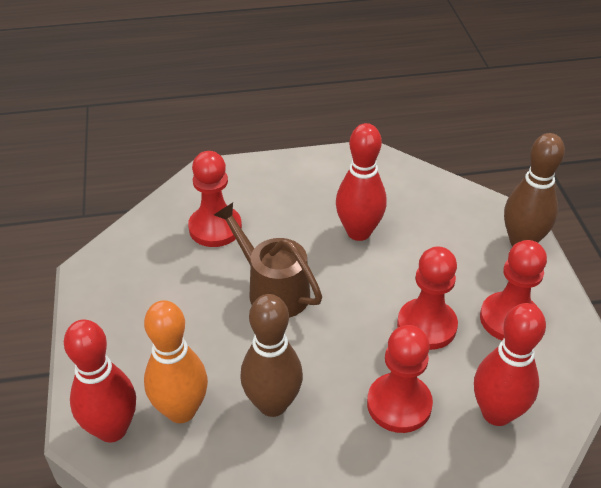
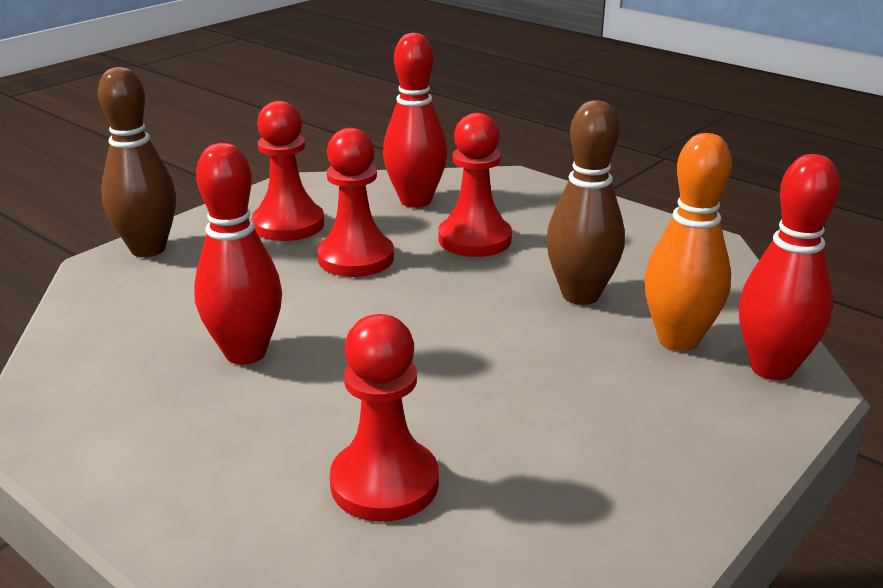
camera: 130 degrees left, 15 degrees down
(272, 289) = (436, 368): brown watering can -> none

